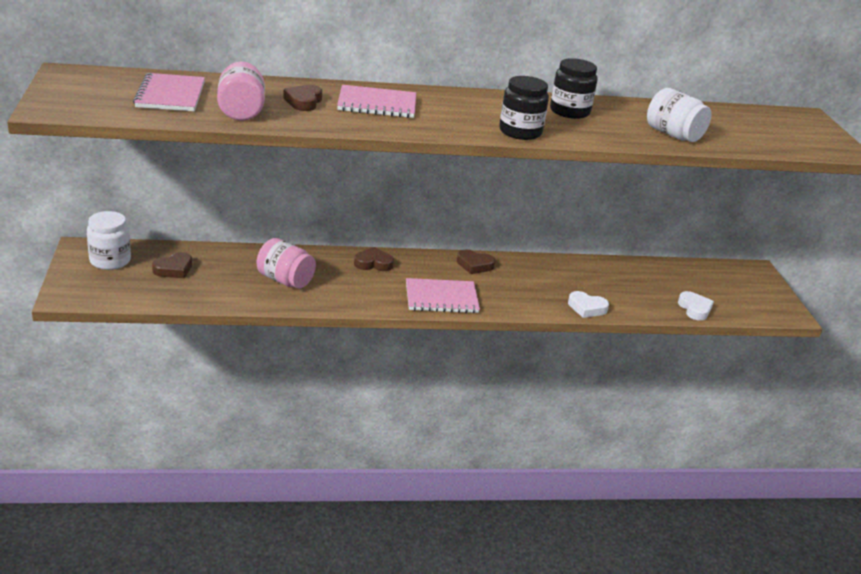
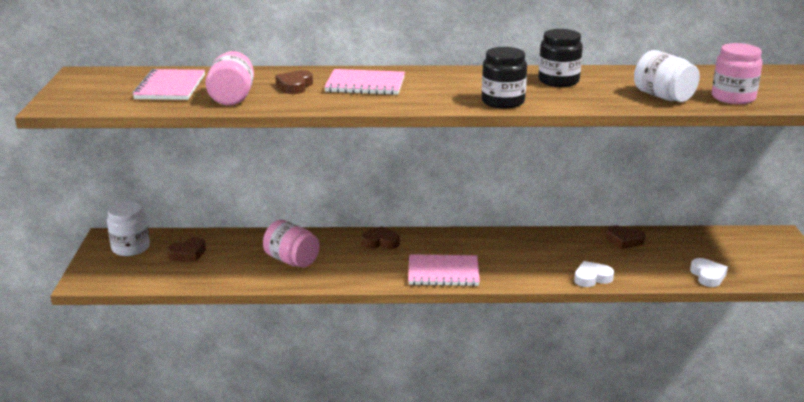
camera: 10 degrees right, 5 degrees down
(474, 265) = (481, 240): brown heart -> brown heart (624, 240)
(586, 308) = (592, 278): white heart -> white heart turned 135 degrees clockwise
(738, 140) = (733, 98): none -> pink jar

